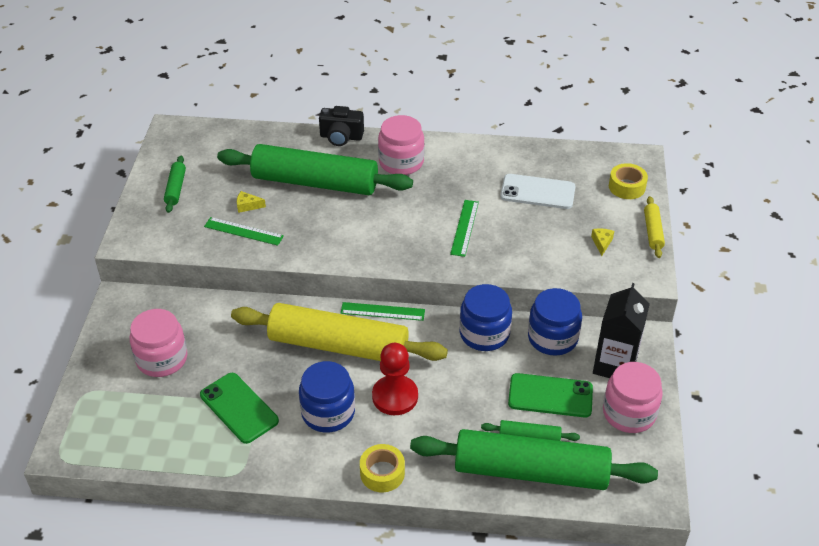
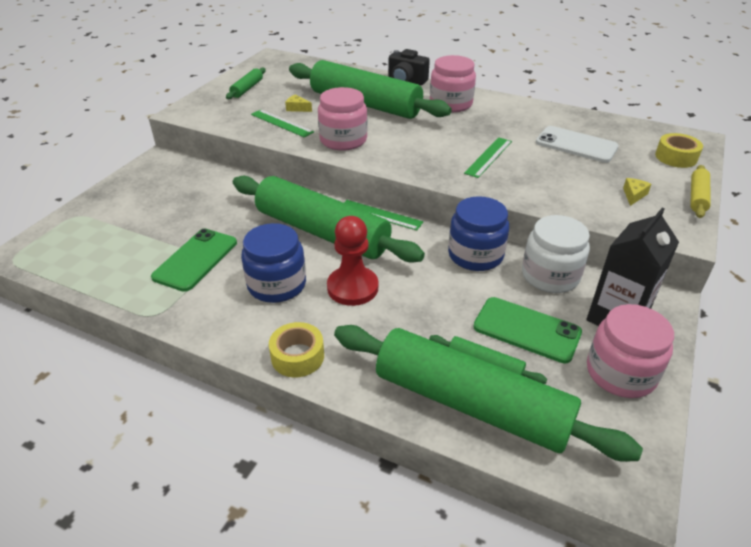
camera: 20 degrees right, 5 degrees down
(162, 359) = (159, 206): pink jar -> pink jar (343, 140)
(239, 408) = (195, 259): green phone -> green phone turned 45 degrees clockwise
(338, 345) = (322, 232): yellow rolling pin -> green rolling pin
(552, 338) = (550, 275): blue jar -> white jar

